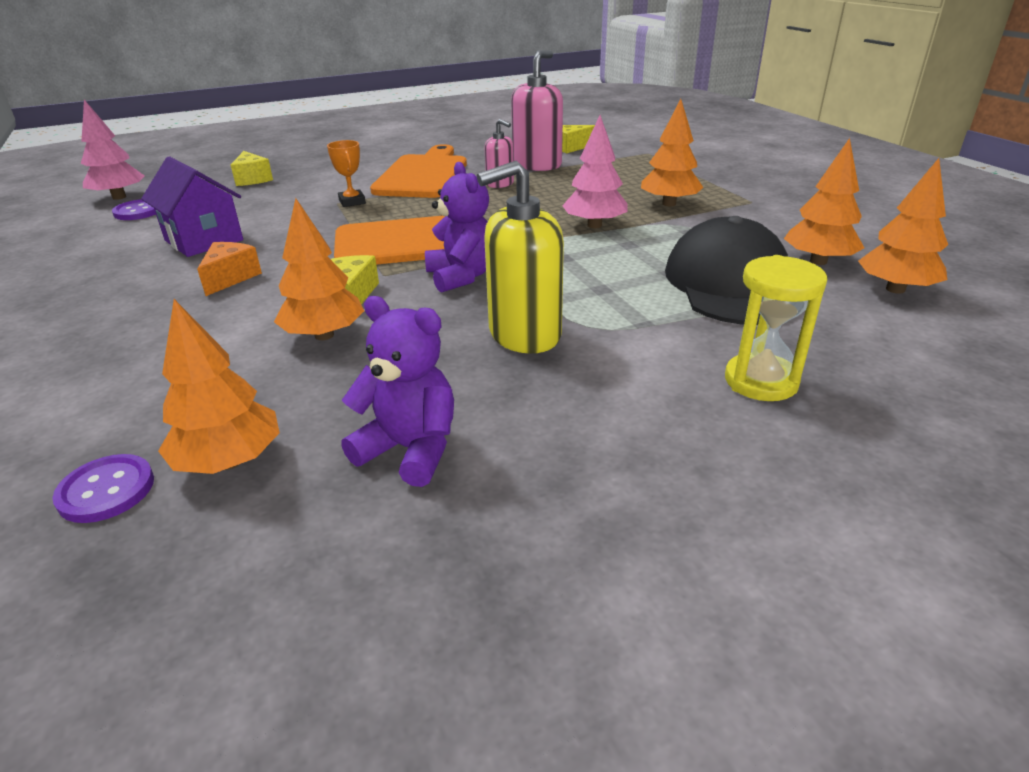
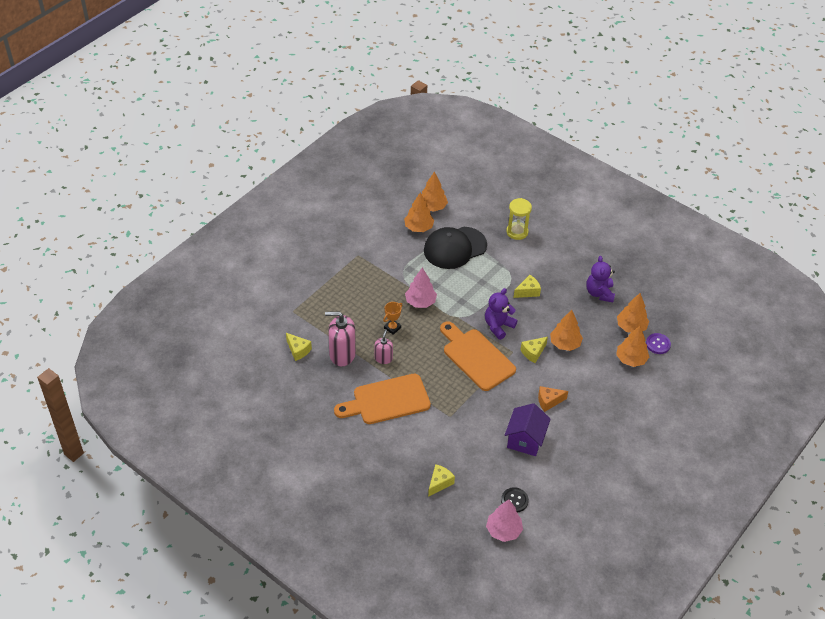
camera: 120 degrees left, 15 degrees up
(138, 211) = (514, 500): purple button -> black button
(352, 202) = (445, 410): orange trophy -> orange trophy (392, 328)
(524, 334) = (528, 291): yellow soap dispenser -> yellow cheese
(669, 204) = (377, 283): orange tree -> orange tree (631, 359)

